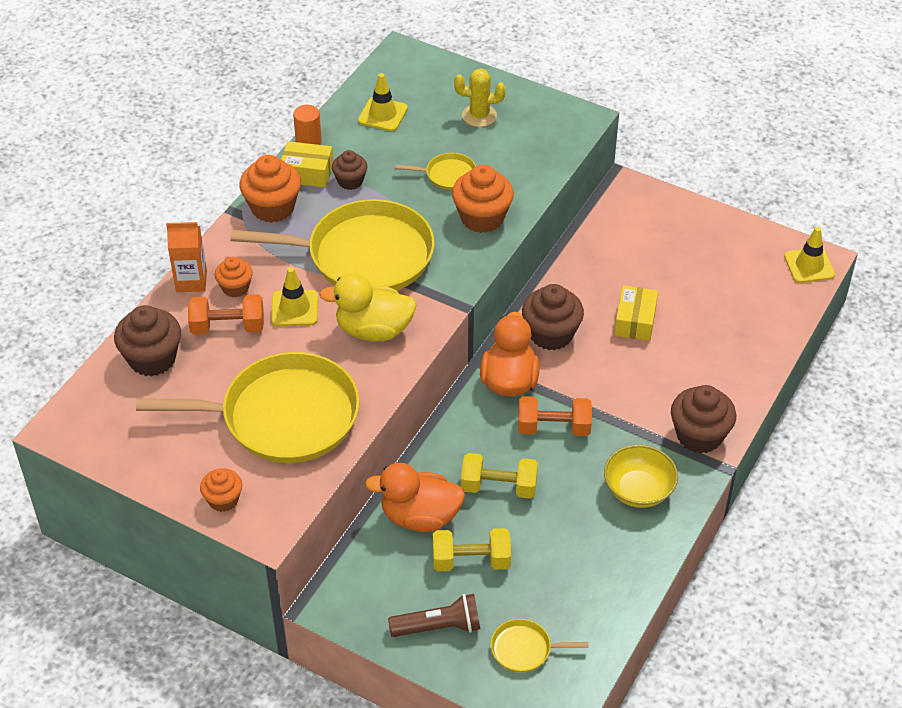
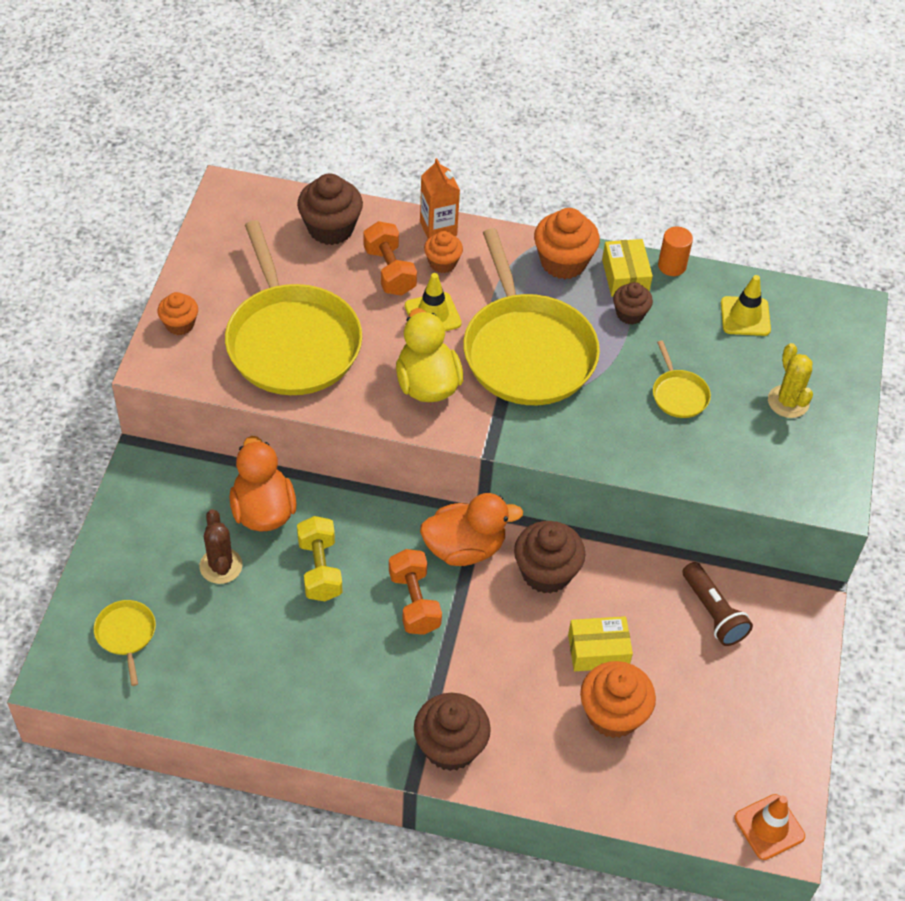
camera: 70 degrees right, 5 degrees up
(439, 627) = (136, 557): brown flashlight -> brown flashlight (713, 613)
(471, 561) = (221, 566): yellow dumbbell -> brown cactus
(482, 217) = (627, 439): orange cupcake -> orange cupcake (613, 714)
(638, 490) = (354, 699): yellow bowl -> none
(809, 265) = (769, 827): yellow traffic cone -> orange traffic cone

